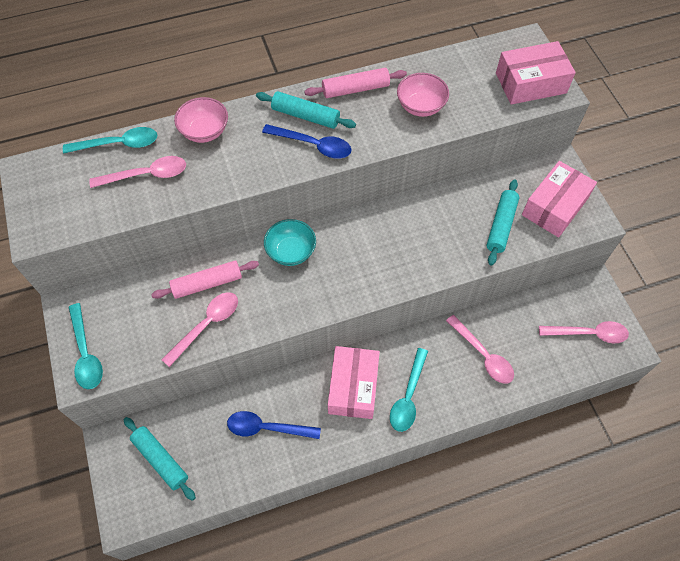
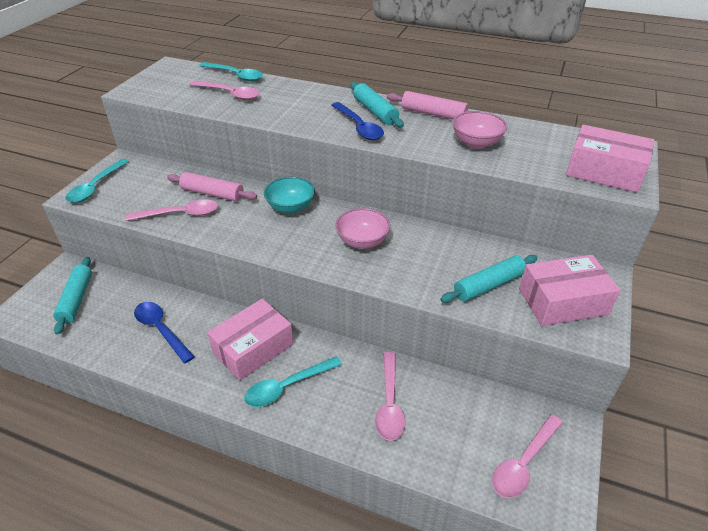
camera: 40 degrees right, 20 degrees down
(204, 131) = (295, 91): pink bowl -> pink bowl (362, 241)
(589, 334) = (523, 463): pink spoon -> pink spoon turned 90 degrees clockwise

